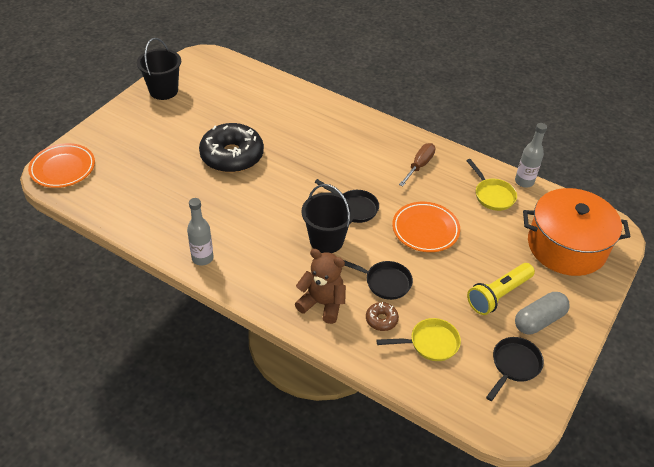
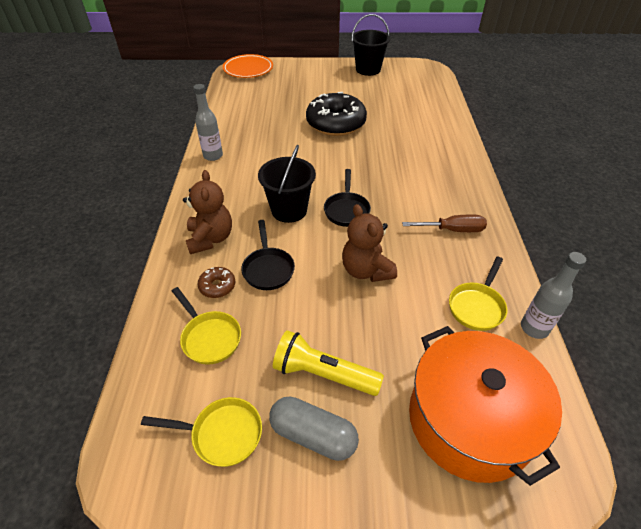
camera: 60 degrees right, 0 degrees up
(425, 229) = (366, 270): orange plate -> brown teddy bear
(514, 365) = (222, 434): black pan -> yellow pan

